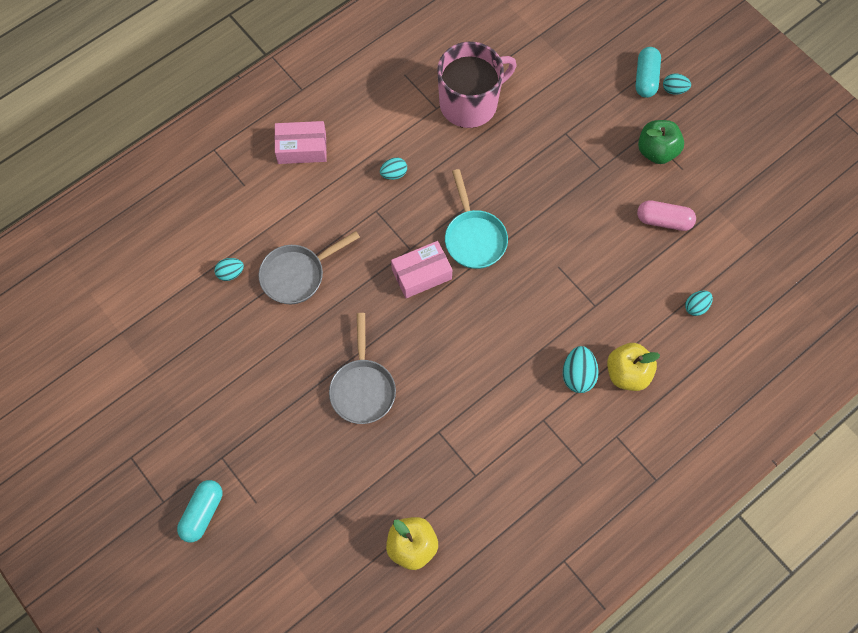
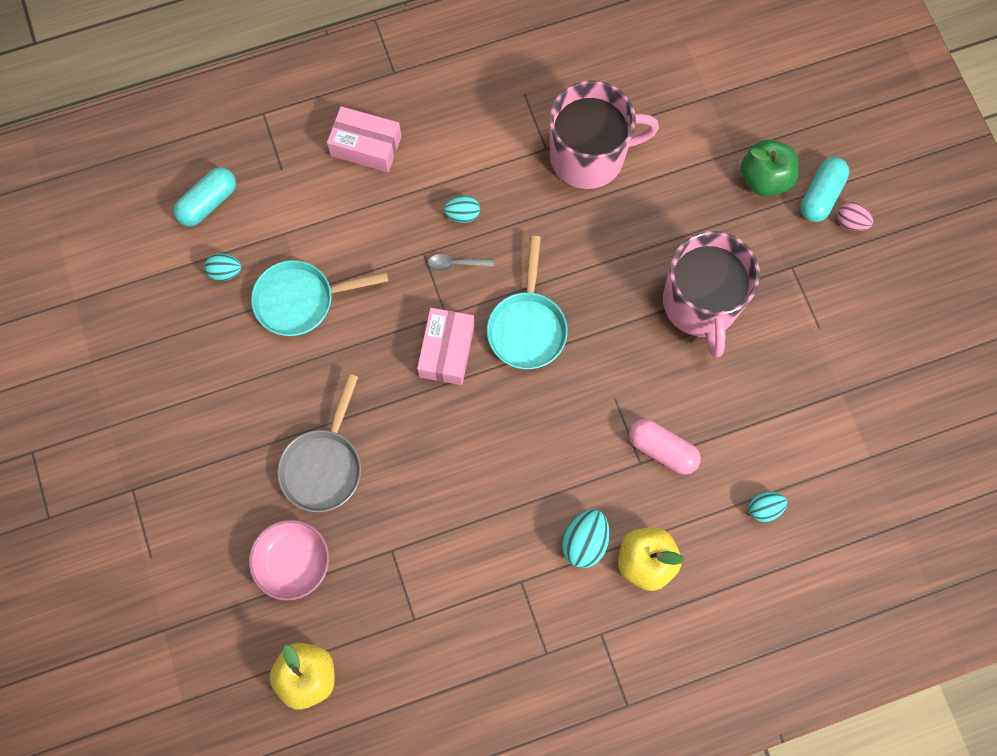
camera: 20 degrees right, 5 degrees up
(202, 513) = (86, 547): turquoise capsule -> turquoise capsule (208, 203)
(297, 275) = (301, 300): grey pan -> turquoise pan
(367, 467) = (293, 562): none -> pink bowl
(403, 210) = (456, 264): none -> grey spoon
(421, 274) = (447, 351): pink box -> pink box turned 75 degrees counterclockwise
(592, 180) = (701, 304): none -> pink mug
(656, 151) = (796, 294): green apple -> green apple (764, 179)
(664, 220) = (768, 386): pink capsule -> pink capsule (662, 450)
(674, 90) = (850, 222): turquoise egg -> pink egg

